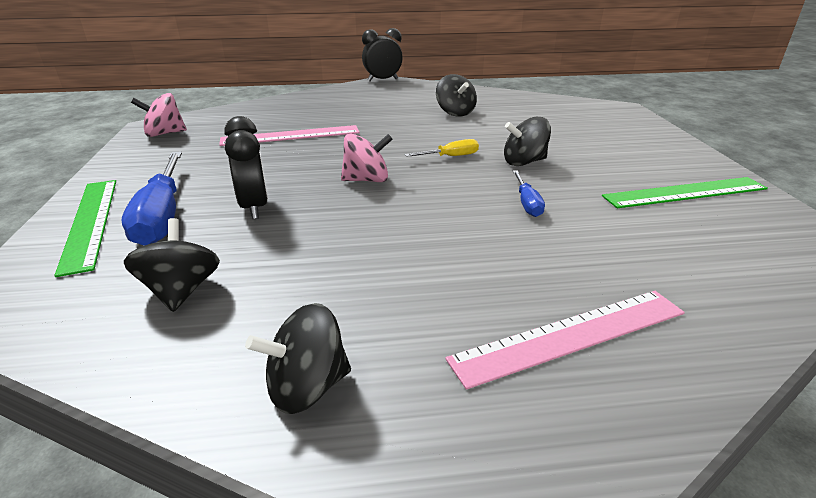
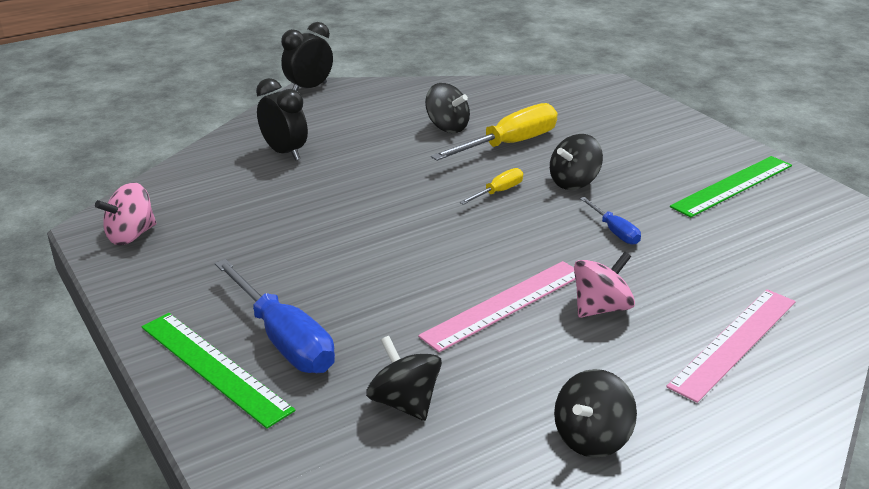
camera: 25 degrees left, 0 degrees up
(254, 207) = (367, 303): black clock -> black clock (285, 153)
(291, 136) = (295, 203): pink ruler -> pink ruler (504, 304)
(367, 180) = (444, 242): pink spinning top -> pink spinning top (601, 308)
(493, 129) = (509, 144): none -> yellow screwdriver

